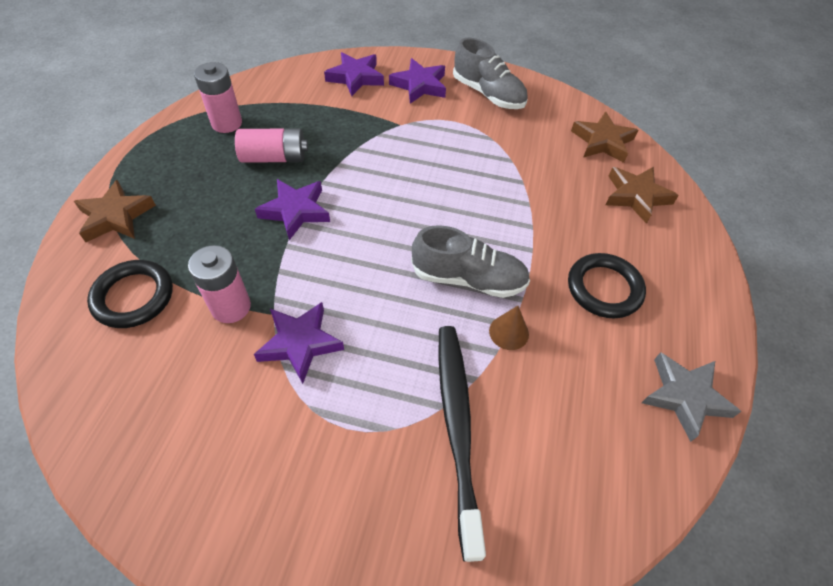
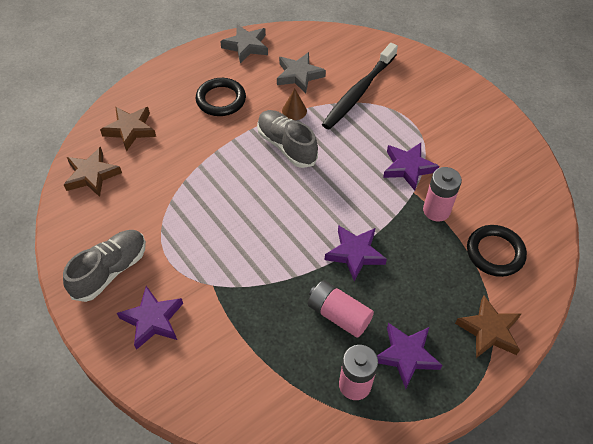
camera: 140 degrees left, 0 degrees up
(355, 77) = (197, 371): purple star -> purple star (406, 355)
(488, 94) = (110, 271): grey shoe -> grey shoe turned 45 degrees clockwise
(563, 396) = (299, 75): none -> grey star

